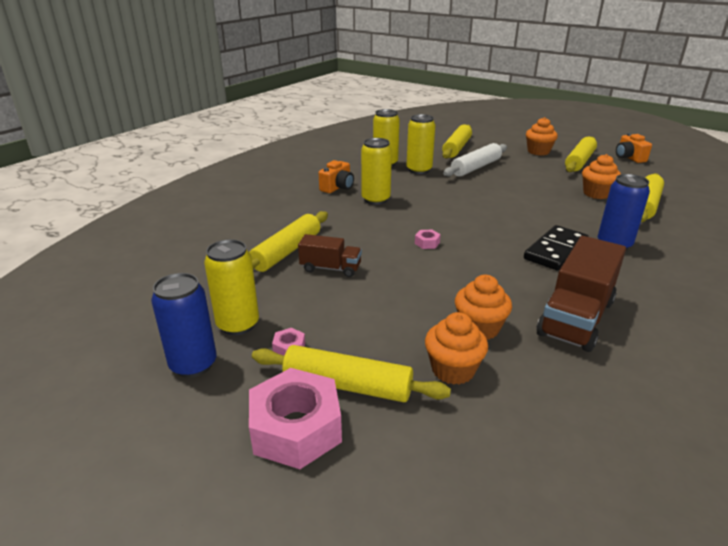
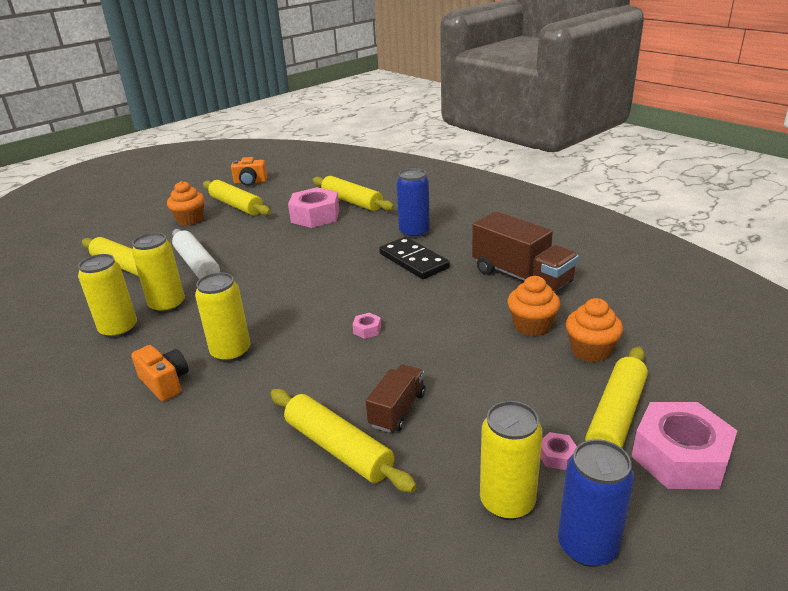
camera: 75 degrees left, 0 degrees up
(596, 194) = (315, 216): orange cupcake -> pink nut

